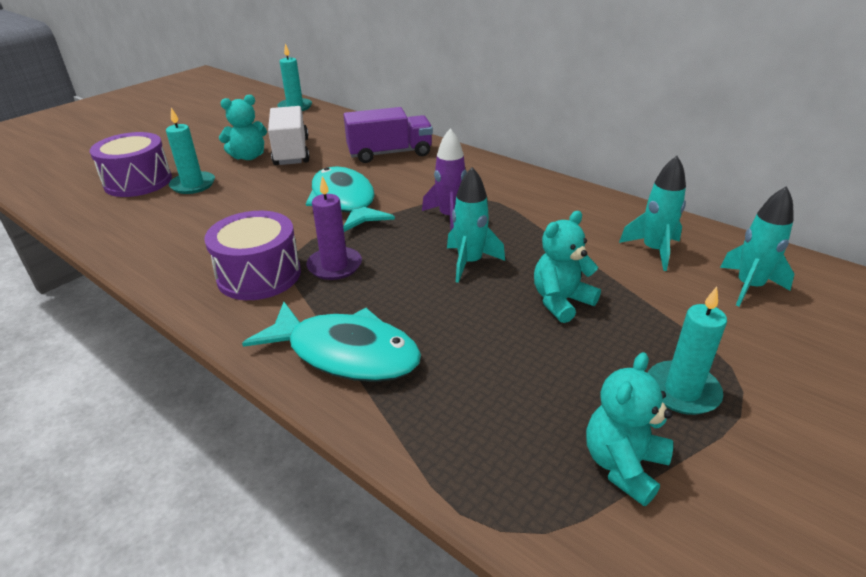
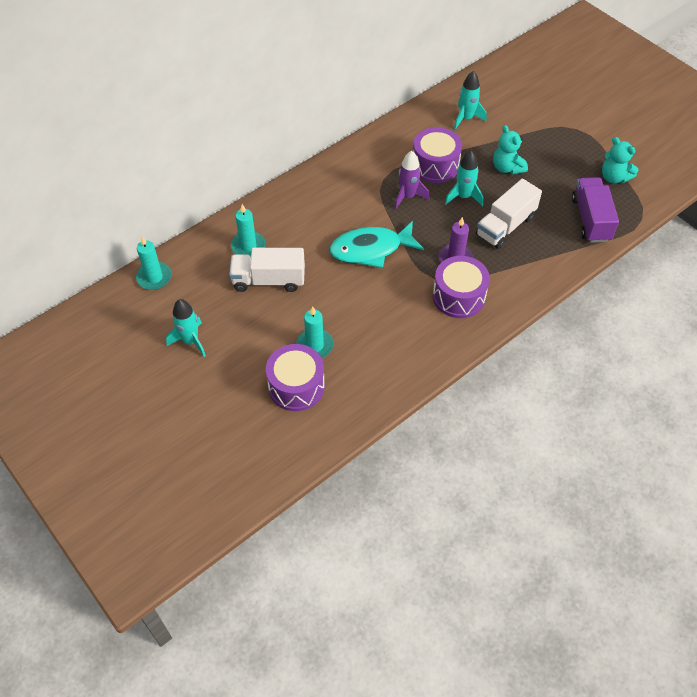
camera: 80 degrees left, 20 degrees up
(248, 156) = (268, 310): turquoise teddy bear -> none
(345, 353) = (538, 258): turquoise fish -> none
(390, 153) = (294, 216): purple truck -> purple truck (590, 219)
(416, 309) = (505, 226): none -> white truck
(525, 232) = (435, 165): none -> purple drum
(682, 391) = (575, 147): turquoise candle -> turquoise candle (248, 246)
(749, 287) = (505, 97): turquoise rocket -> turquoise rocket (190, 341)

